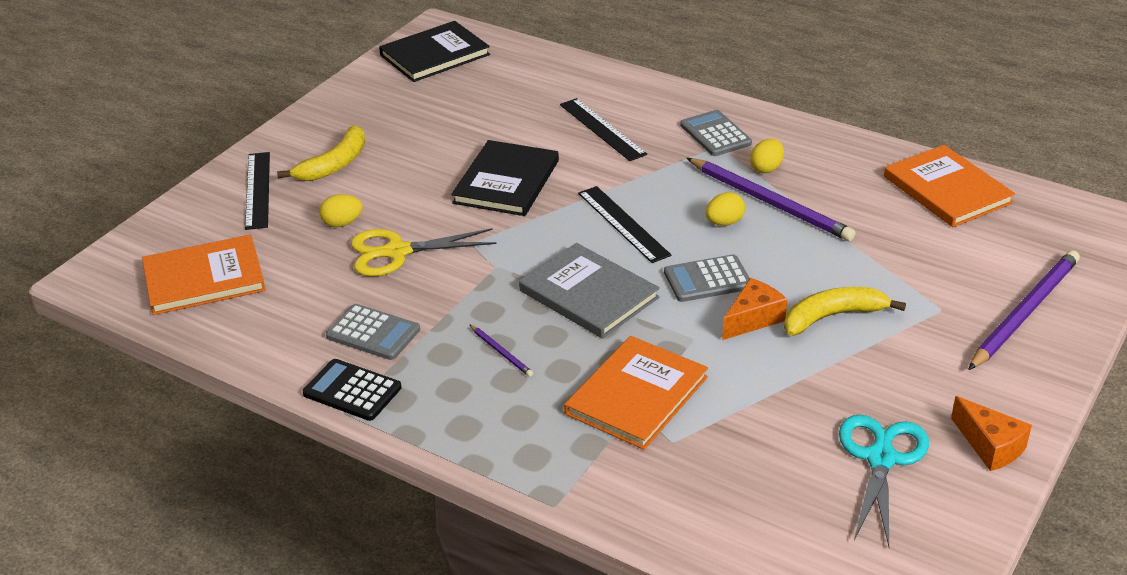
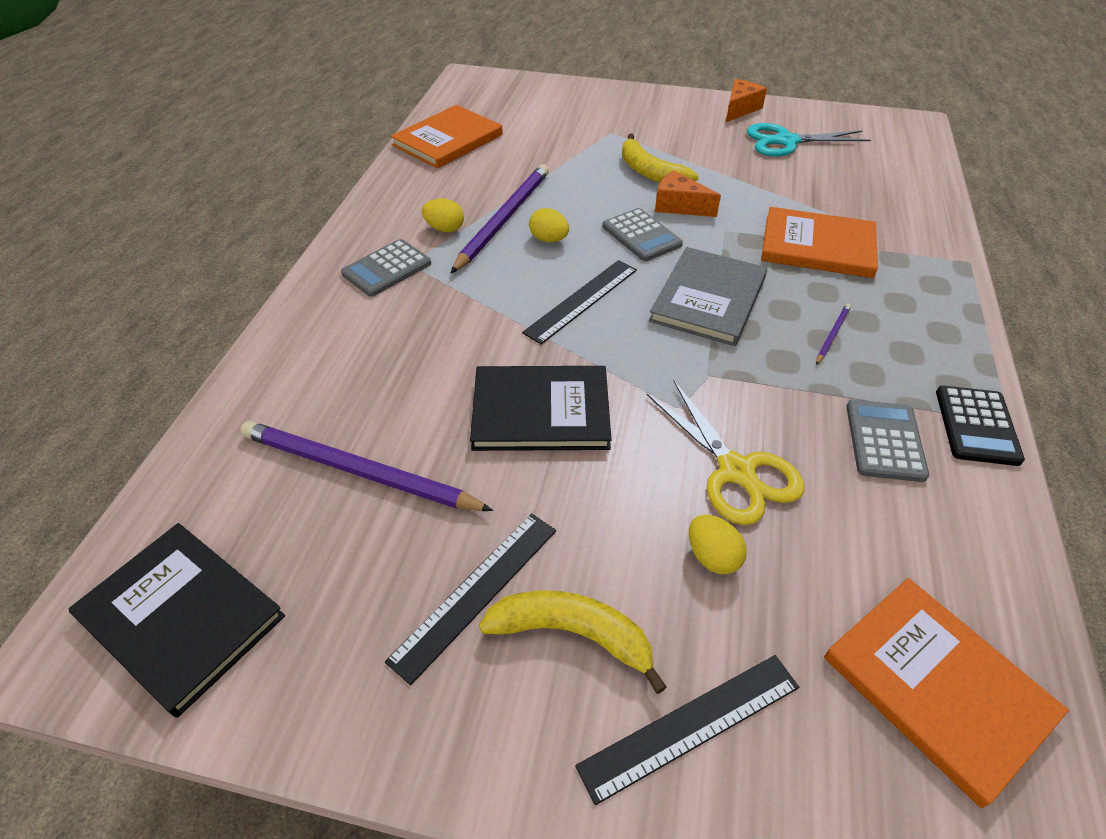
camera: 110 degrees left, 10 degrees up
(602, 129) = (394, 355): black ruler -> black ruler (475, 592)
(1025, 312) = (594, 104): purple pencil -> purple pencil (358, 471)

